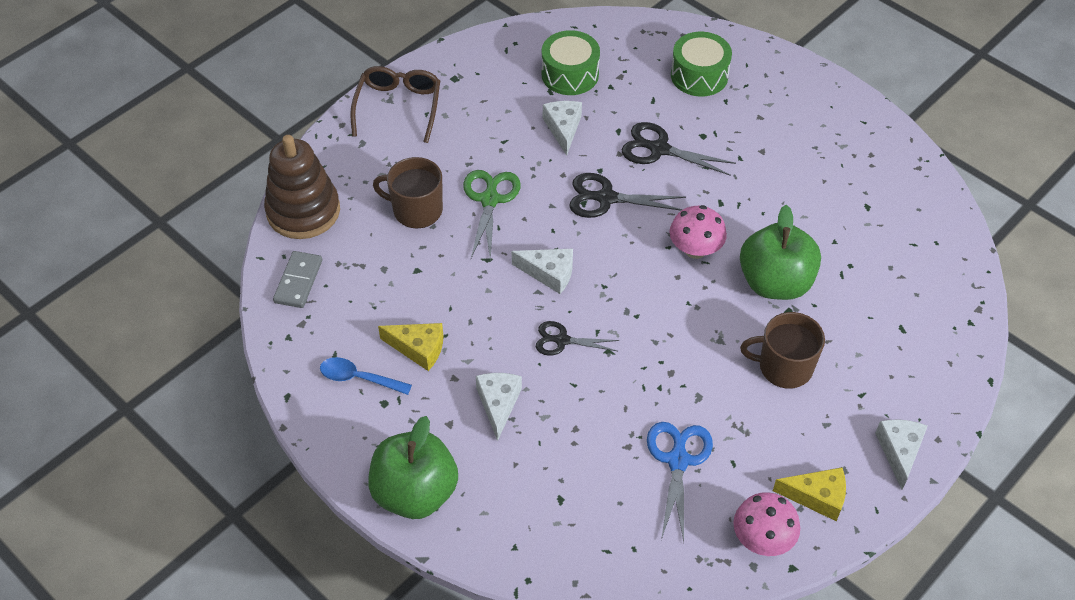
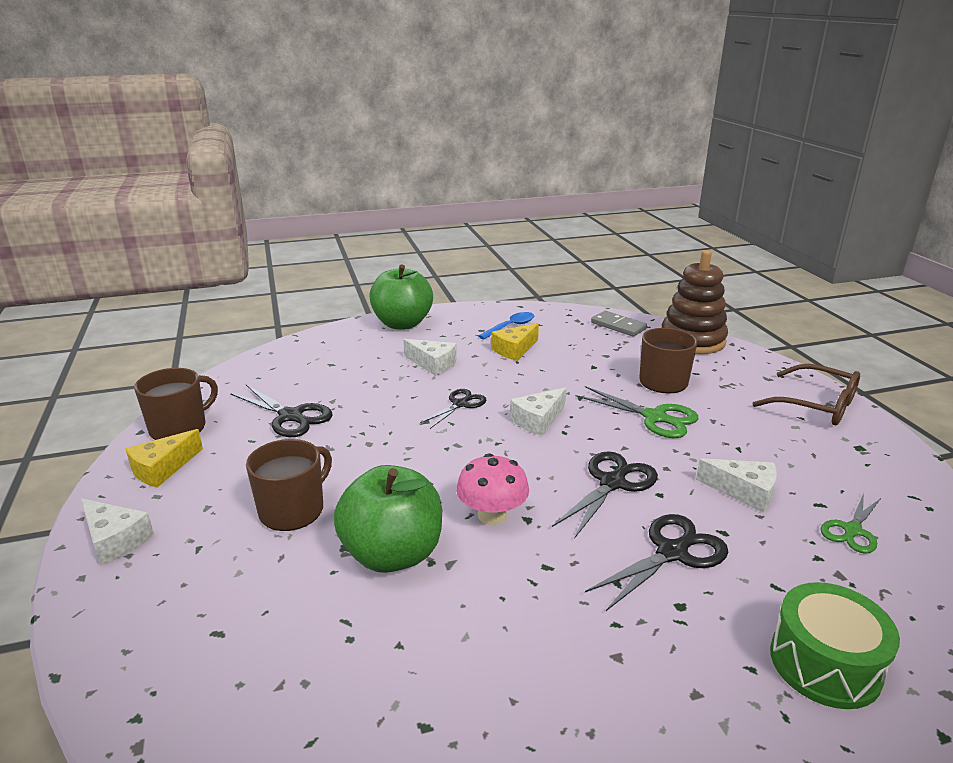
camera: 120 degrees right, 25 degrees down
(570, 74) = (852, 530): green drum -> green scissors
(678, 460) = (291, 417): blue scissors -> black scissors
(762, 539) = (179, 428): pink mushroom -> brown mug

